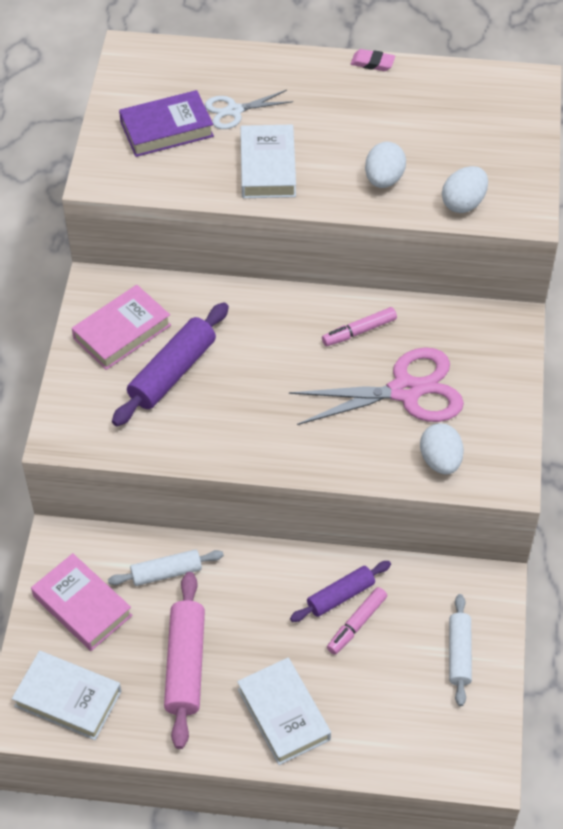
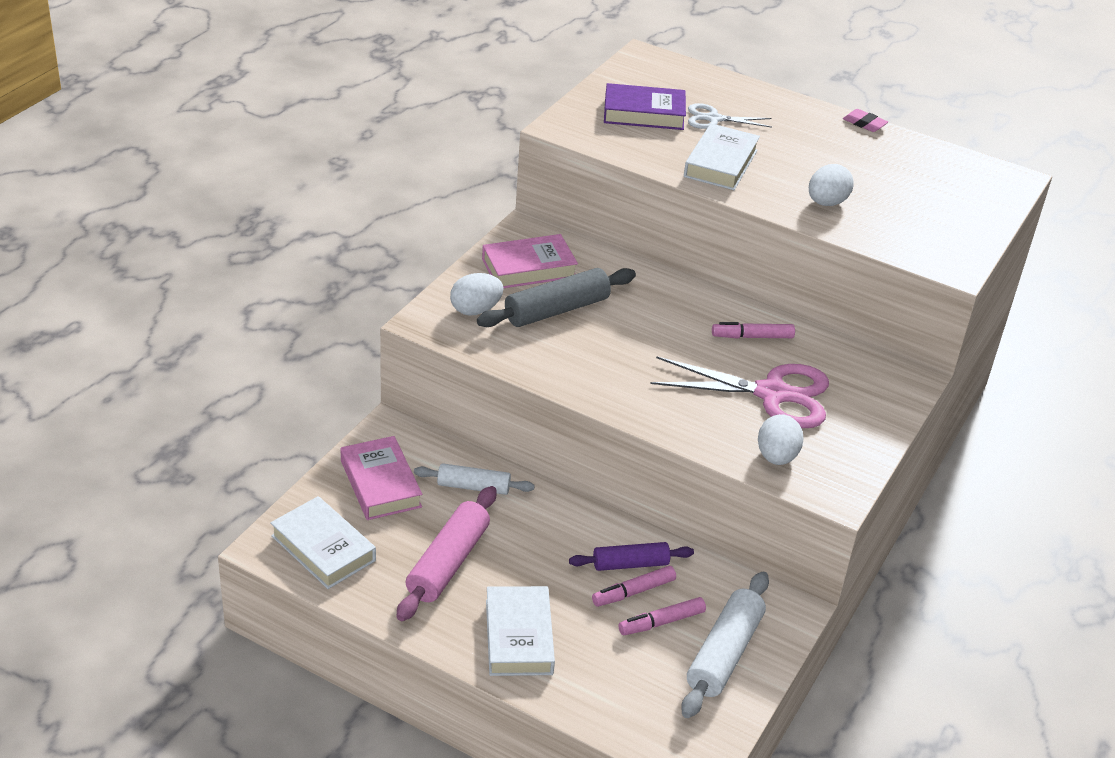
camera: 20 degrees right, 15 degrees down
(173, 372) = (557, 310): purple rolling pin -> grey rolling pin
(394, 645) = (662, 622): none -> pink marker
(459, 654) = (724, 654): white rolling pin -> white rolling pin, size x1.56
(463, 203) = (895, 241): white egg -> white egg (475, 310)

